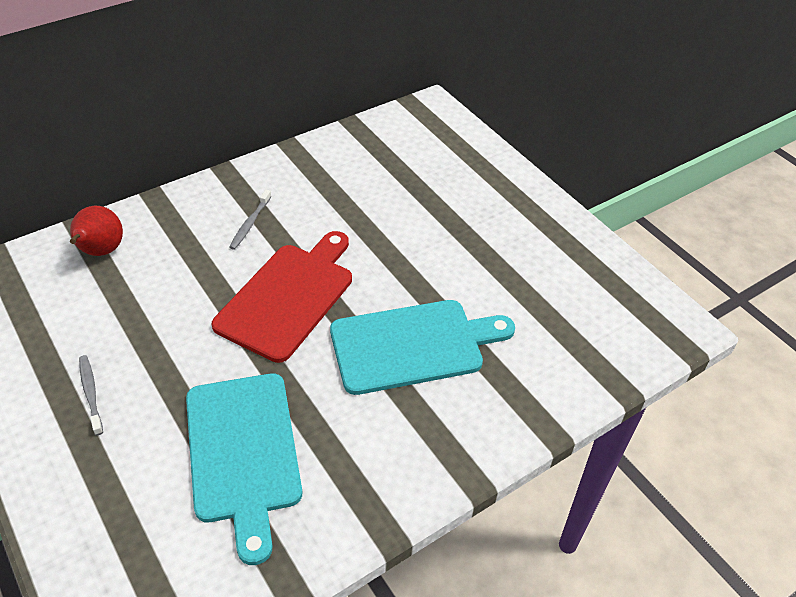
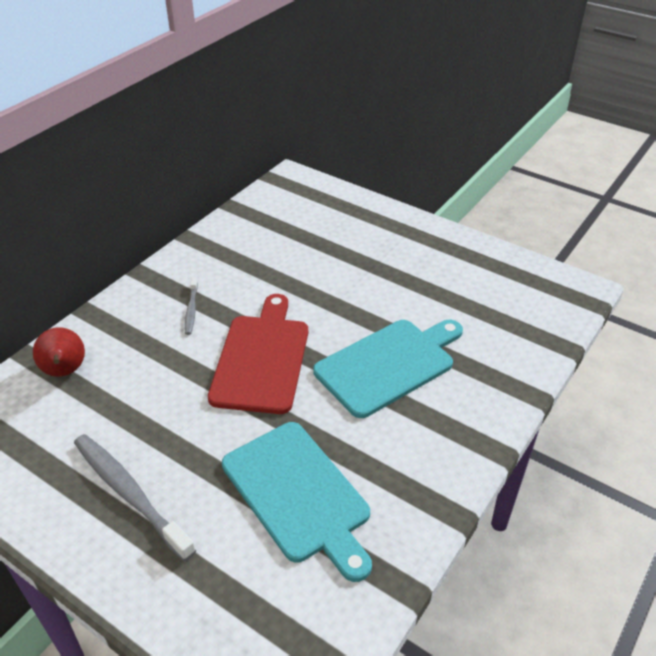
camera: 20 degrees left, 5 degrees down
(91, 393) = (129, 493): grey toothbrush -> grey toothbrush, size x1.96

